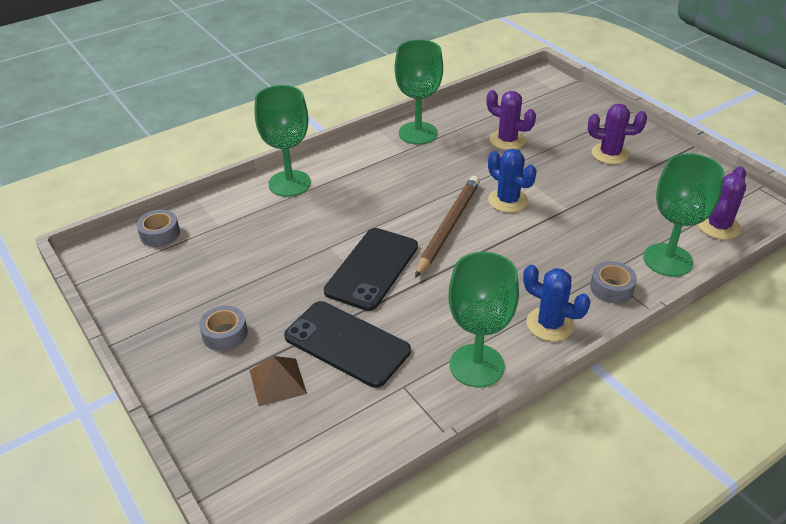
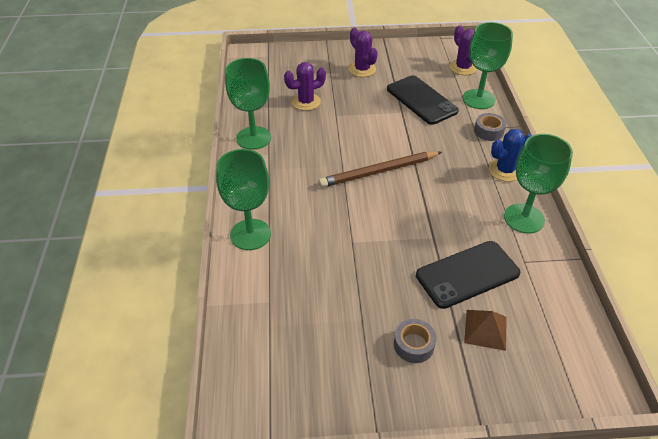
camera: 60 degrees left, 5 degrees up
(160, 234) = (246, 349): grey tape -> none
(372, 269) = (395, 228): black phone -> black phone (421, 100)
(448, 227) = (379, 171): brown pencil -> brown pencil turned 75 degrees counterclockwise
(508, 200) = (372, 132): blue cactus -> none
(610, 154) = (362, 69): purple cactus -> purple cactus turned 75 degrees counterclockwise

